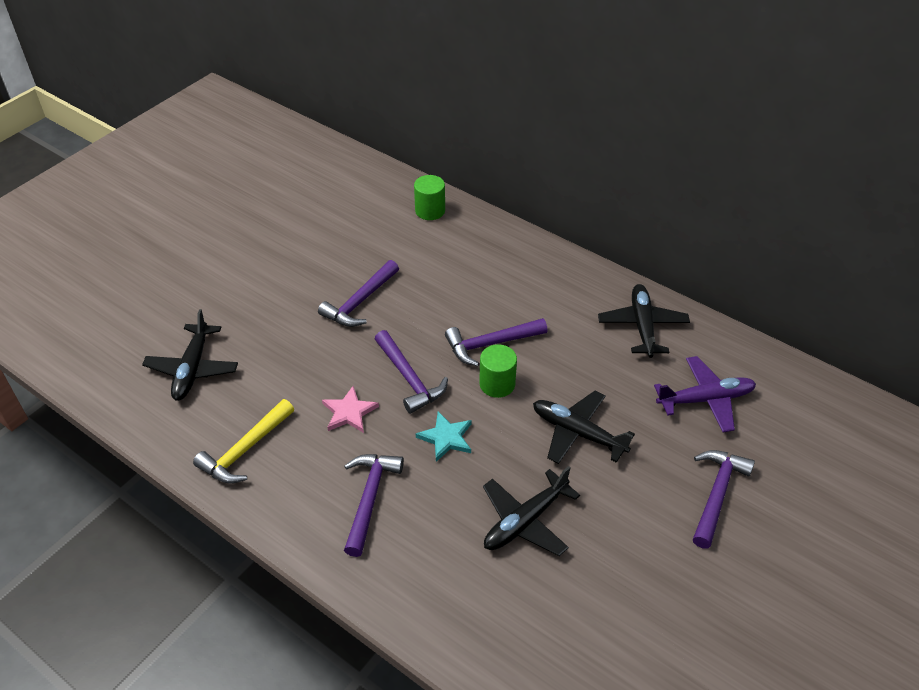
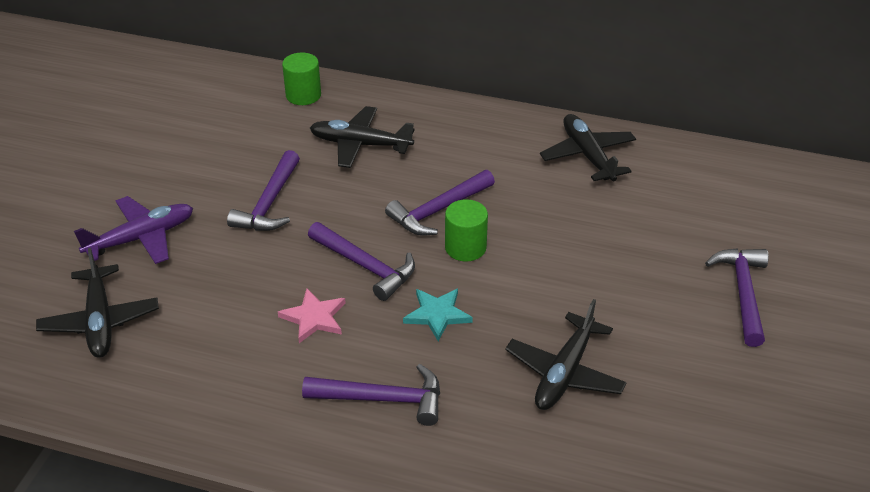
camera: 20 degrees left, 5 degrees down
(245, 450) = (210, 389): yellow hammer -> none
(369, 499) = (382, 399): purple hammer -> purple hammer turned 105 degrees clockwise
(578, 433) = (575, 273): black plane -> black plane (360, 144)
(705, 400) = (686, 209): purple plane -> purple plane (141, 238)

